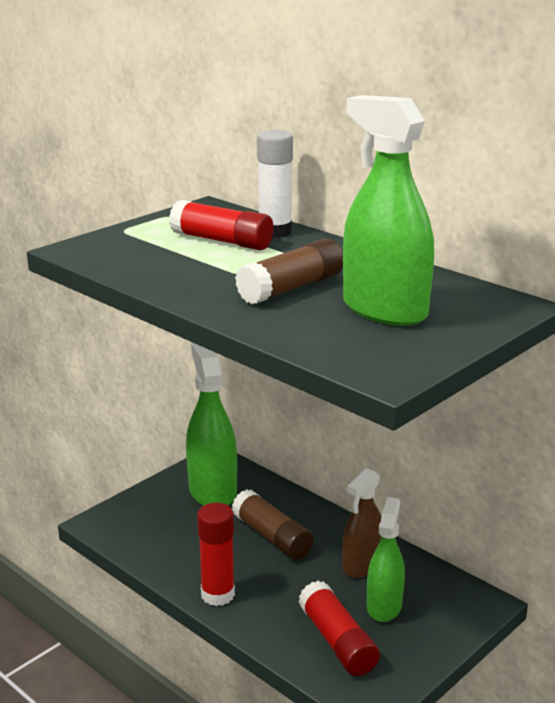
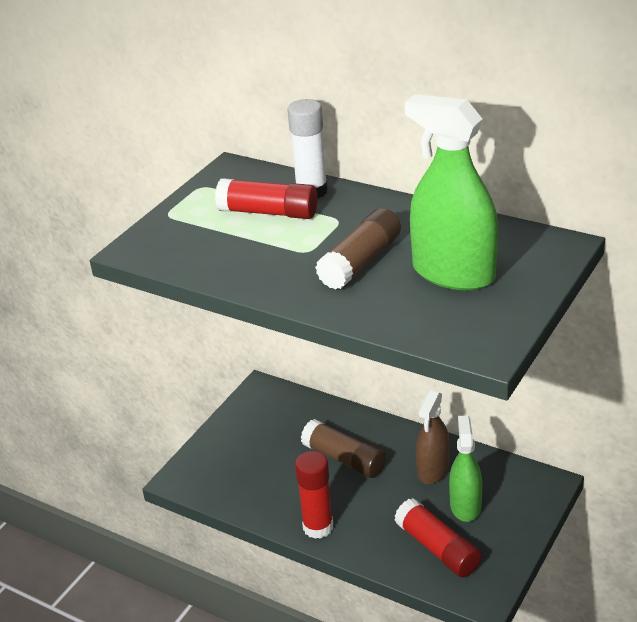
camera: 10 degrees left, 10 degrees up
(212, 491) = (272, 423): green spray bottle -> none

